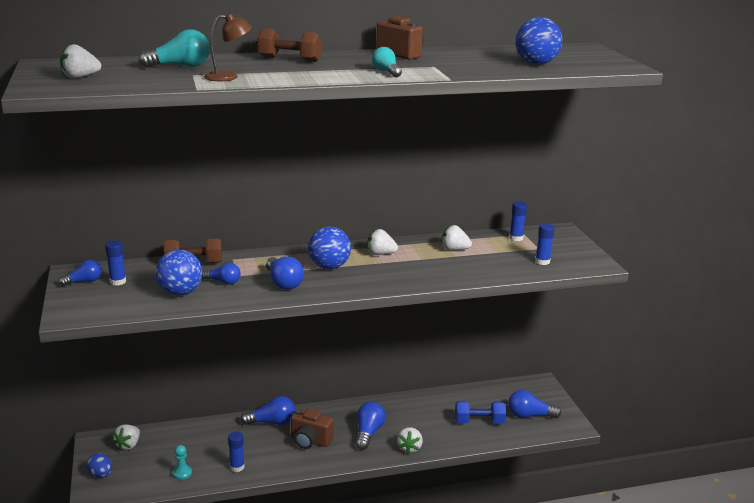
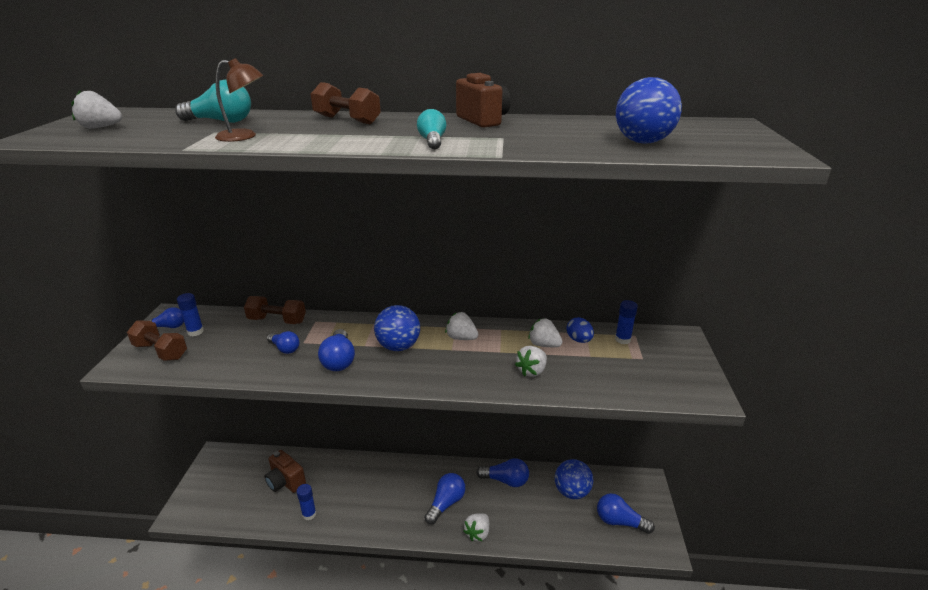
camera: 20 degrees right, 5 degrees up
(99, 300) = (160, 351): none -> brown dumbbell
(101, 474) = (197, 492): blue egg -> blue egg (579, 340)
(128, 445) = (236, 465): white strawberry -> white strawberry (531, 371)
(180, 292) = (236, 355): blue ball -> blue ball (572, 492)
(182, 473) = (260, 509): turquoise pawn -> none
(272, 422) = (365, 468): blue light bulb -> blue light bulb (506, 480)
(310, 441) = (388, 500): brown camera -> brown camera (285, 482)
(479, 421) = (562, 516): blue dumbbell -> none
(542, 261) = (638, 379): blue glue stick -> none

